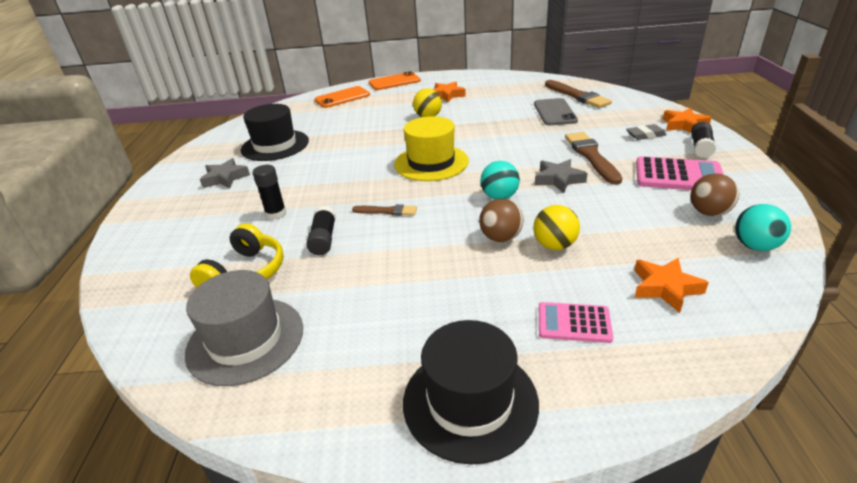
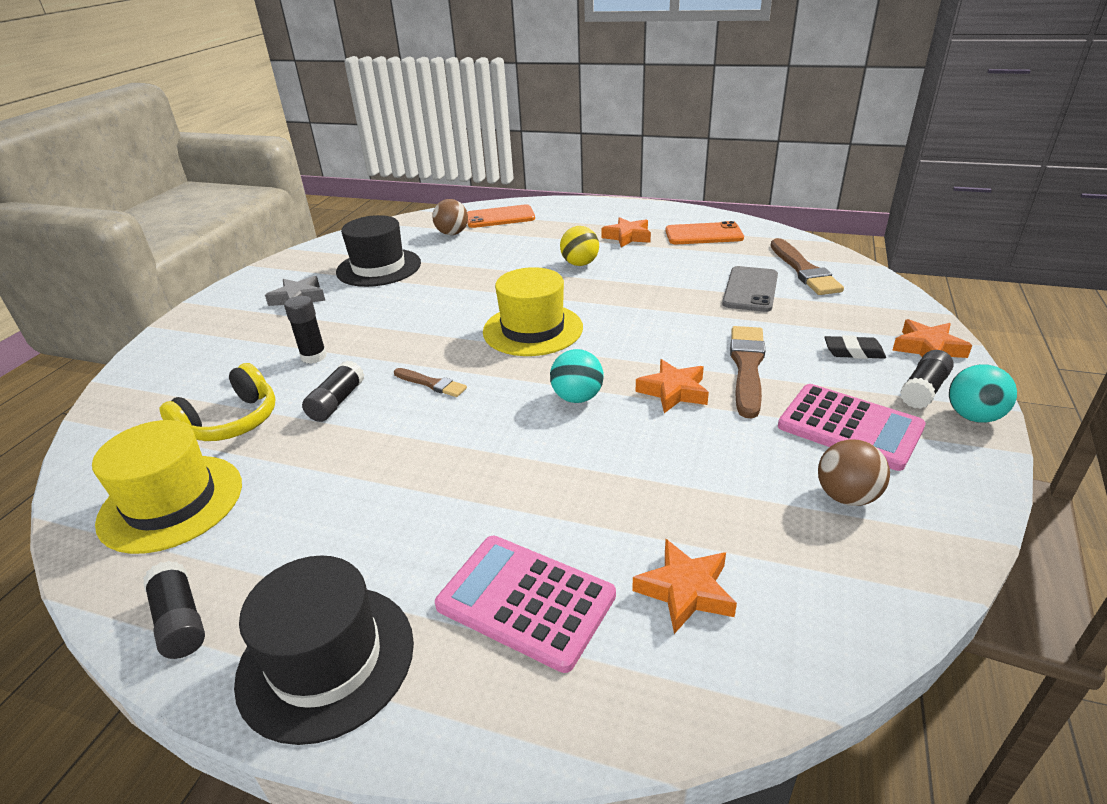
camera: 20 degrees right, 0 degrees up
(245, 340) = (171, 502): grey hat -> yellow hat
(330, 415) = (180, 621): none -> black glue stick
(394, 82) = (578, 206): orange phone -> orange phone (703, 234)
(500, 238) = (532, 455): brown ball -> brown ball (452, 233)
(554, 245) = (590, 485): yellow ball -> none
(558, 179) = (673, 391): grey star -> orange star
(574, 323) = (526, 601): pink calculator -> pink calculator, size x1.61
(645, 135) = (853, 352): grey eraser -> black eraser
(755, 246) = (872, 568): turquoise ball -> turquoise ball (973, 416)

